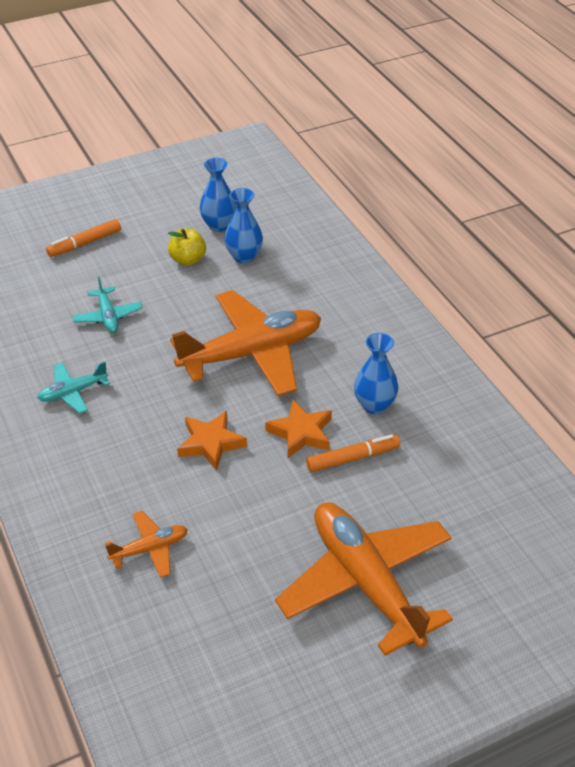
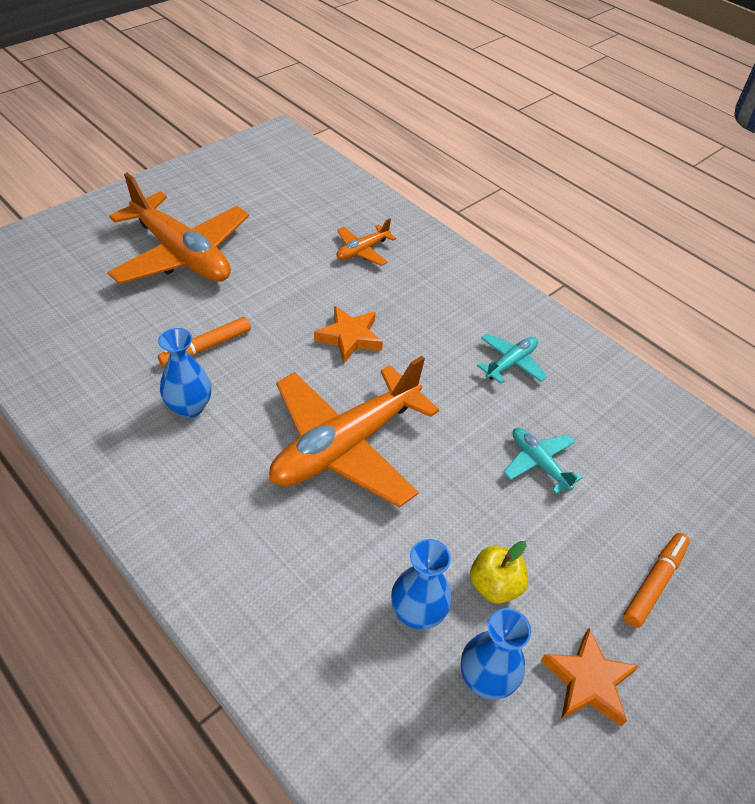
camera: 160 degrees right, 5 degrees up
(301, 433) = (263, 363): orange star -> orange star (588, 681)

